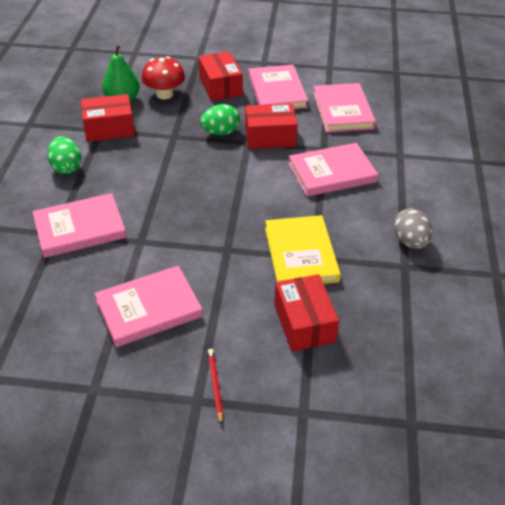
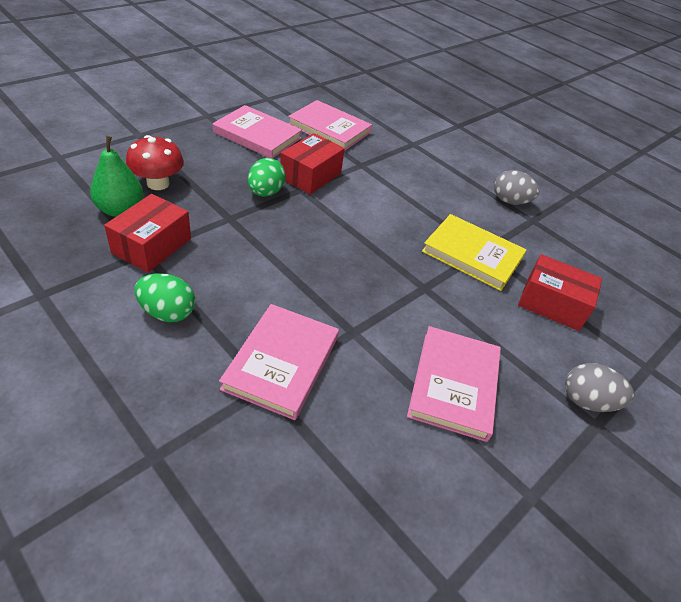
camera: 55 degrees left, 0 degrees up
(215, 386) = (587, 401): red pencil -> grey egg
(220, 86) = (201, 152): red box -> none
(332, 173) = (395, 180): pink book -> none

